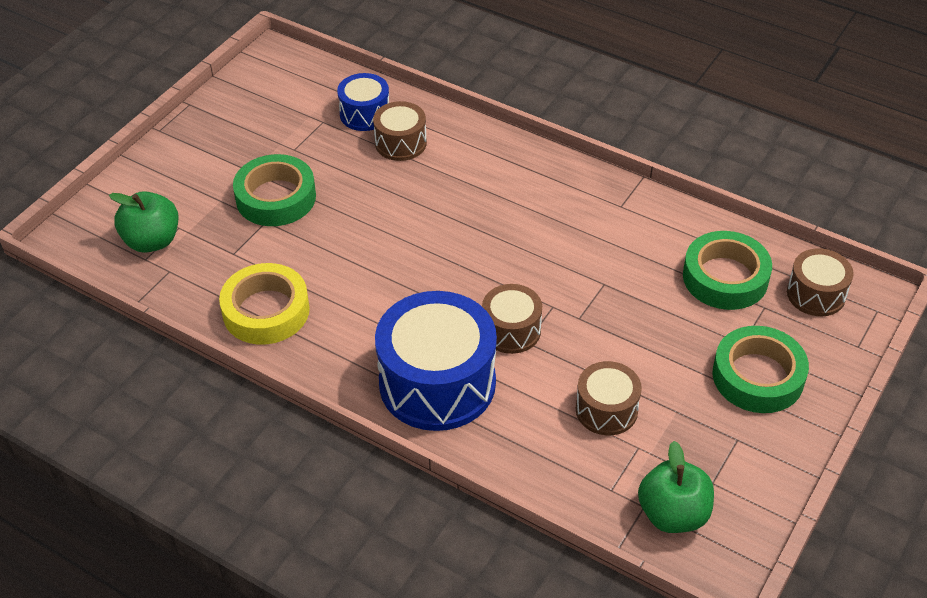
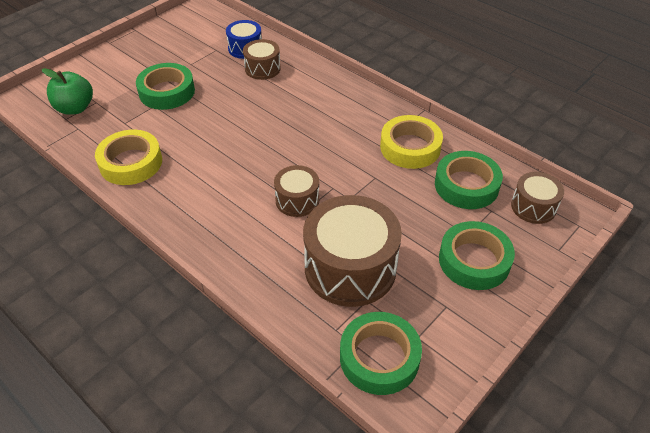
camera: 10 degrees right, 0 degrees up
(437, 383) = (231, 229): blue drum -> none
(606, 410) = (350, 268): brown drum -> brown drum, size x1.91
(639, 234) = (410, 147): none -> yellow tape
(673, 514) = (379, 357): green apple -> green tape

